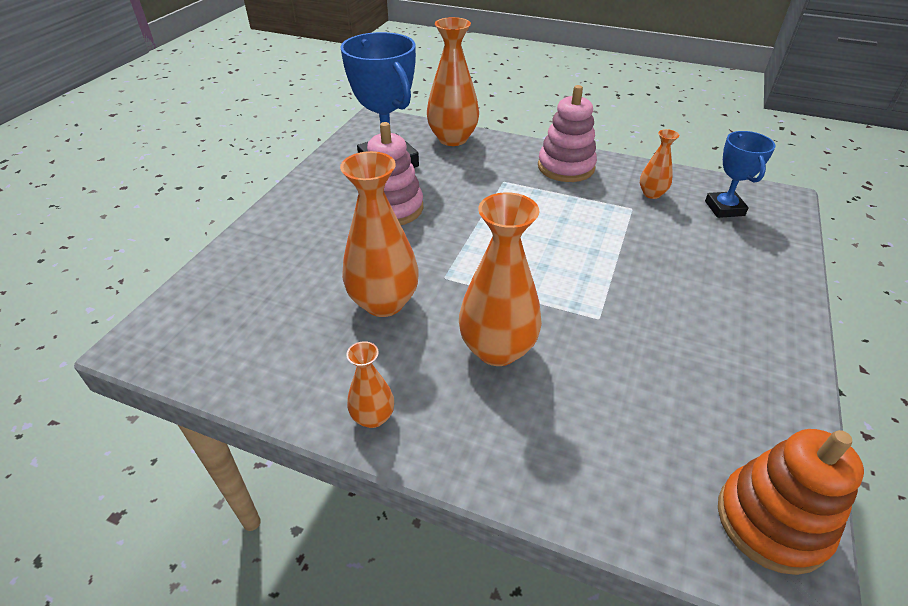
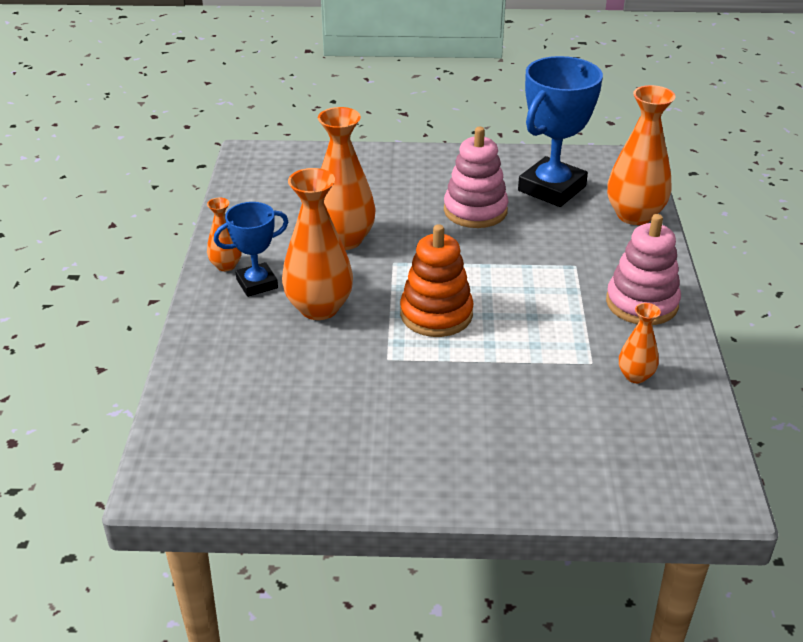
camera: 70 degrees right, 5 degrees down
(724, 208) = (649, 439): blue trophy -> blue trophy (257, 283)
(771, 521) = (200, 473): orange stacking toy -> orange stacking toy (436, 314)

